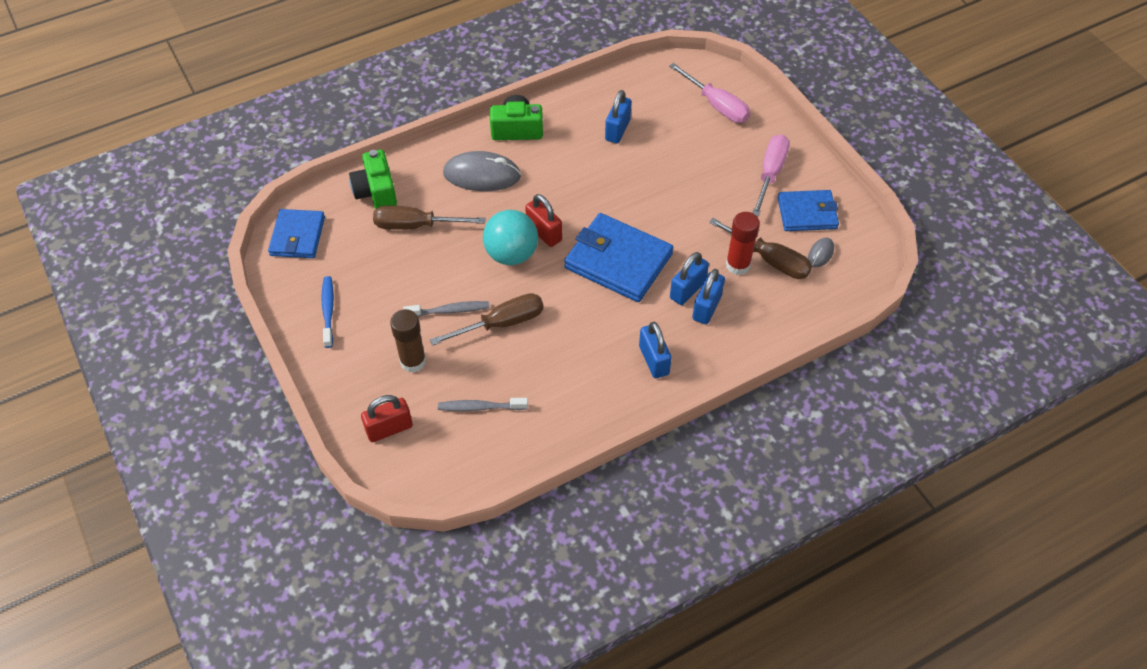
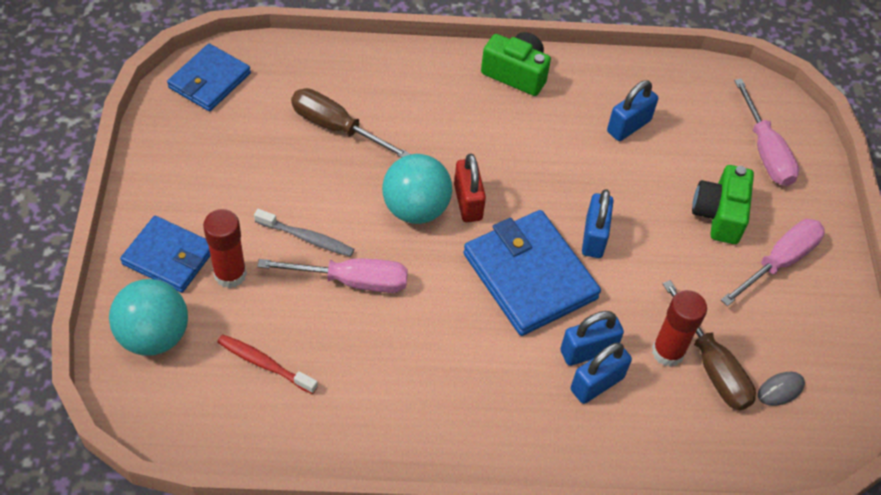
camera: 25 degrees right, 0 degrees up
(328, 311) = (184, 174): blue toothbrush -> none
(376, 191) = (321, 71): green camera -> green camera (719, 215)
(389, 429) = (154, 336): red padlock -> turquoise ball
(413, 361) = (230, 274): brown glue stick -> red glue stick
(480, 407) = (264, 364): grey toothbrush -> red toothbrush
(482, 175) = (443, 106): grey mouse -> none
(501, 323) = (352, 281): brown screwdriver -> pink screwdriver
(654, 360) = (493, 414): blue padlock -> blue padlock (594, 237)
(807, 213) = (795, 331): blue wallet -> blue wallet (169, 257)

